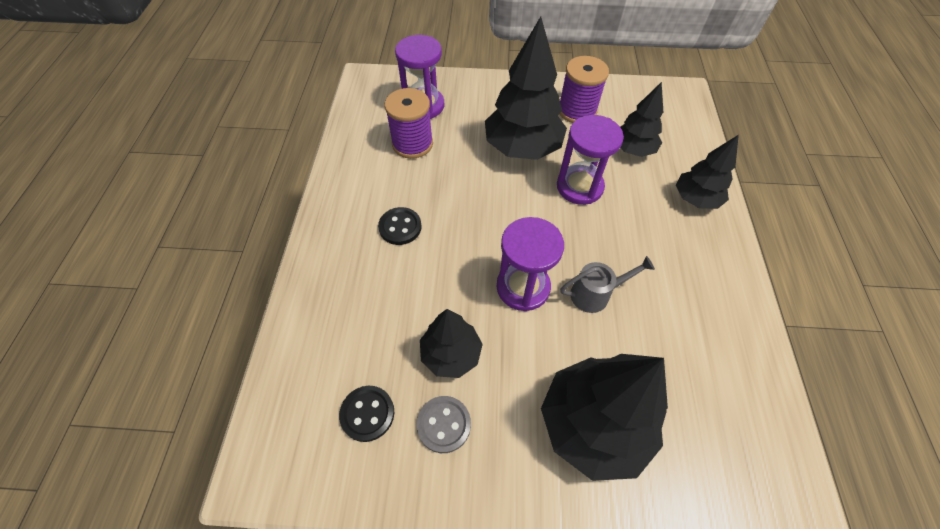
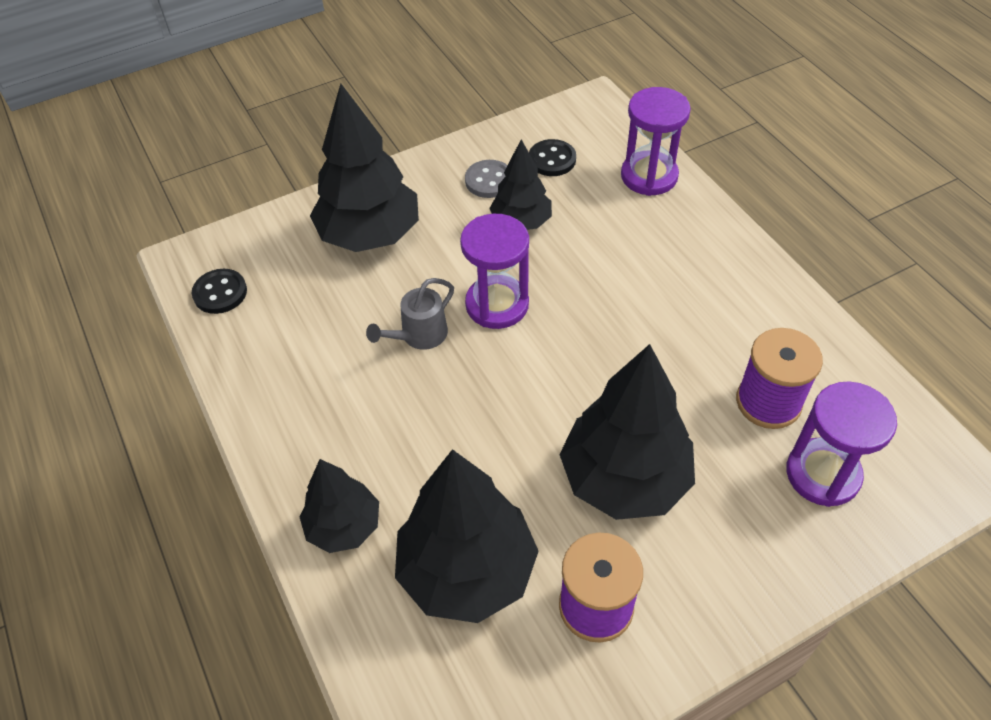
camera: 150 degrees right, 5 degrees down
(400, 227) = (671, 296): black button -> black button (220, 293)
(579, 187) = (508, 459): purple hourglass -> purple hourglass (649, 176)
(633, 150) = (467, 570): black tree -> black tree, size x1.71

